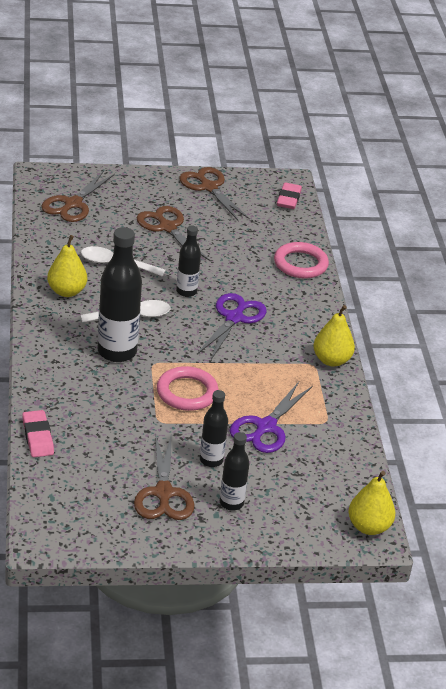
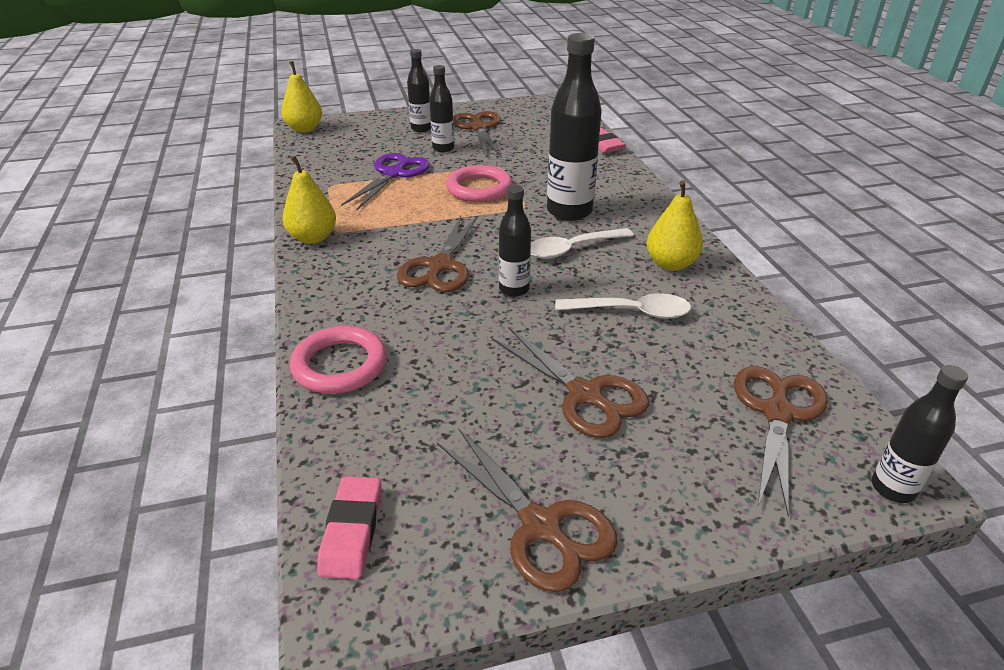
camera: 175 degrees right, 0 degrees up
(47, 172) = (893, 488): none -> black bottle
(234, 318) = (440, 266): purple scissors -> brown scissors

